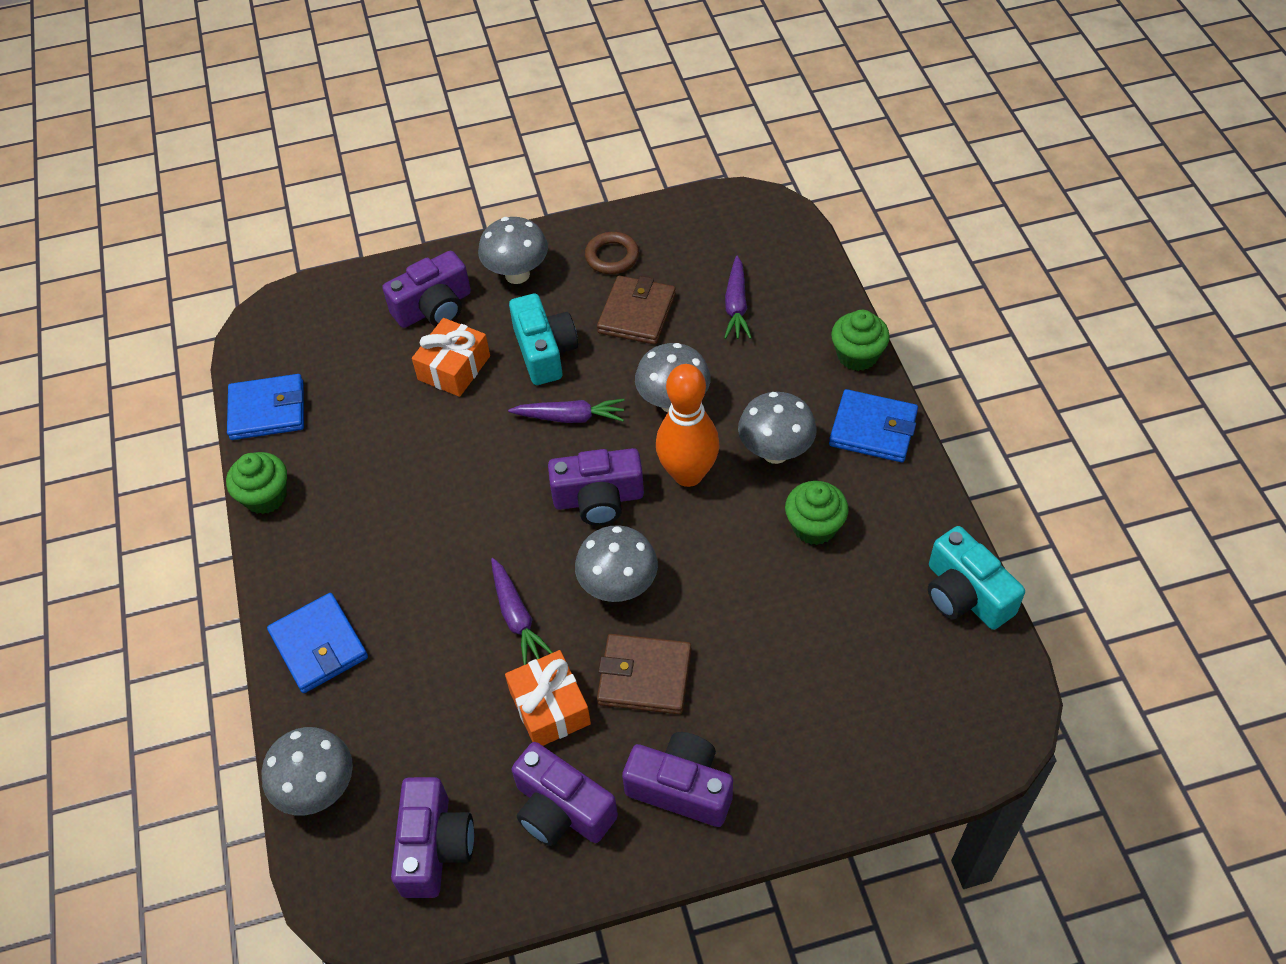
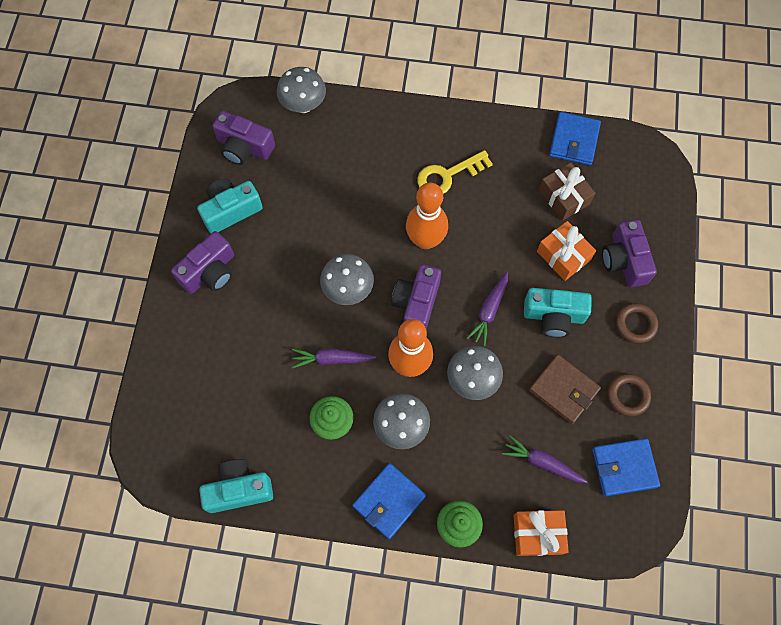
camera: 110 degrees right, 15 degrees up
(265, 496) = (505, 124): green cupcake -> none
(319, 645) = (388, 126): blue wallet -> blue wallet (624, 468)
(364, 394) = (564, 197): none -> brown gift
(380, 536) = (448, 175): none -> yellow key
(497, 524) = (425, 240): none -> orange bowling pin
(517, 274) = (635, 324): grey mushroom -> brown ring
(517, 617) = (356, 229): purple carrot -> purple carrot (332, 359)
(550, 707) = (291, 225): orange gift -> orange gift (538, 534)
(561, 809) = (231, 210): purple camera -> turquoise camera
(644, 677) = (283, 280): brown wallet -> none

